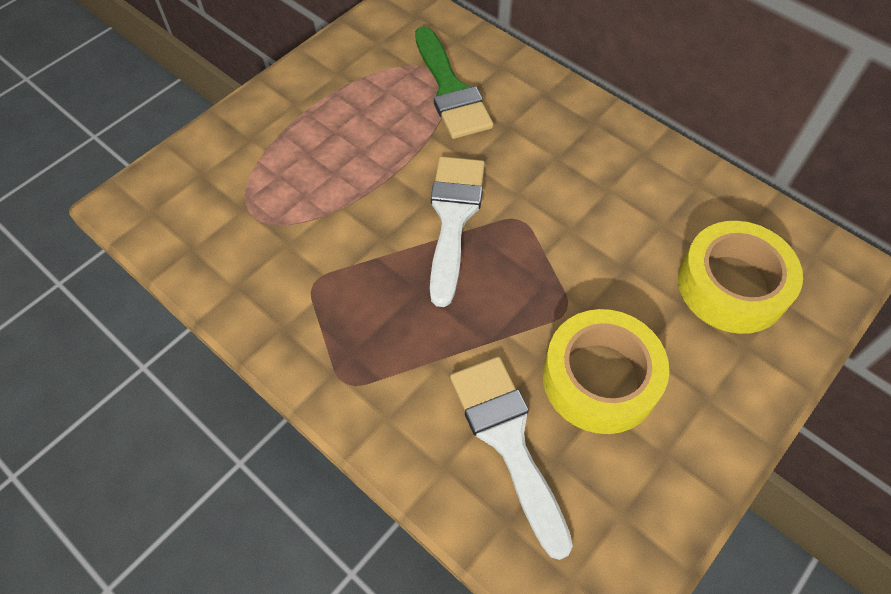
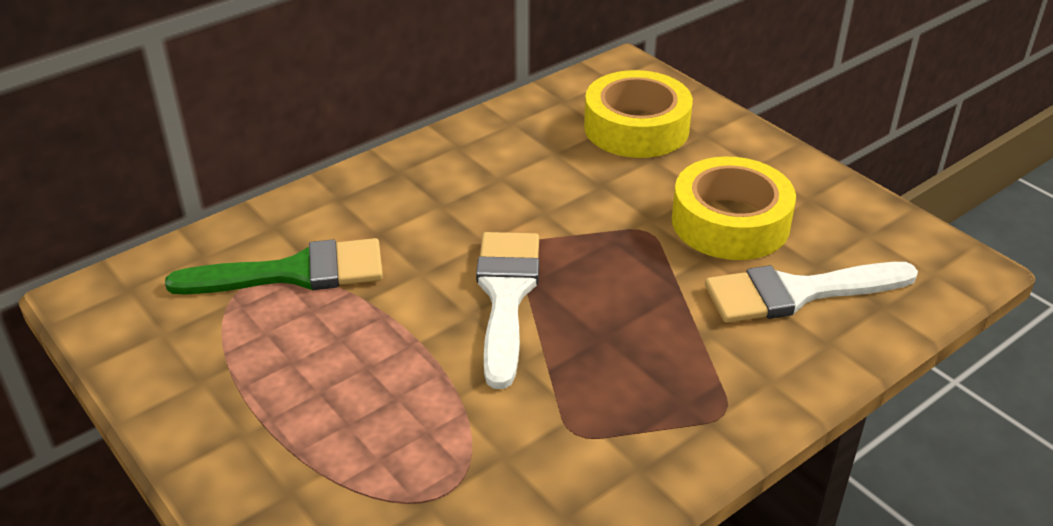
camera: 80 degrees left, 20 degrees down
(453, 218) = (506, 296): white brush -> white brush turned 75 degrees clockwise

